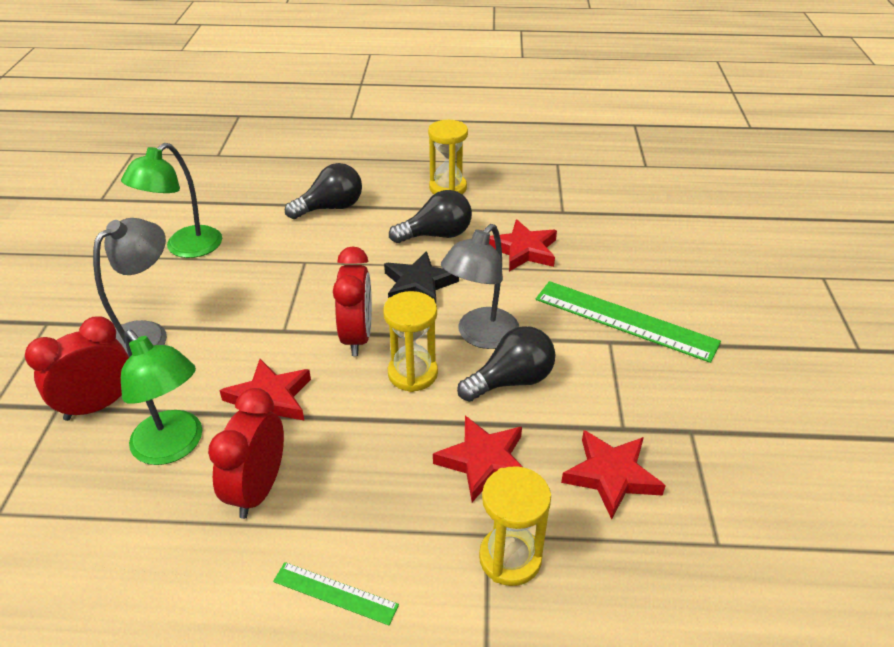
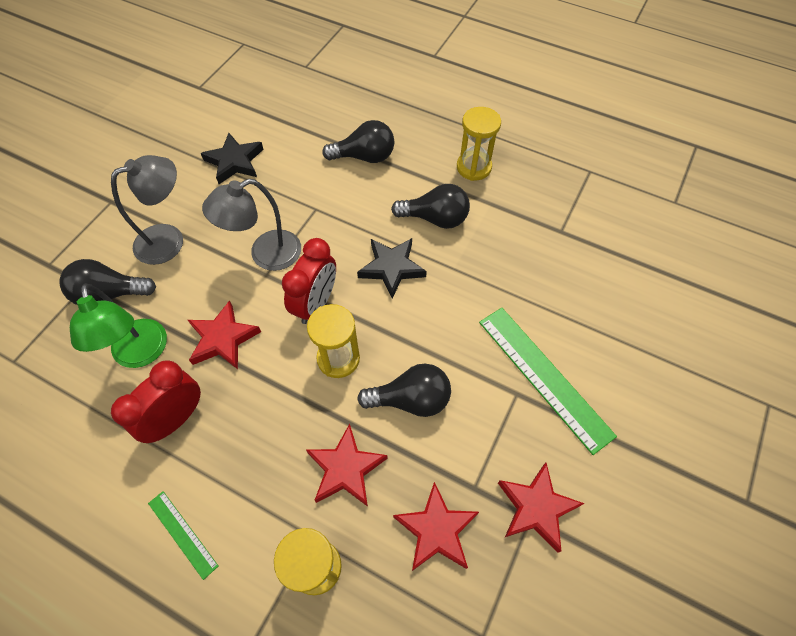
camera: 25 degrees right, 20 degrees up
(98, 405) = (110, 294): red clock -> black light bulb
(185, 248) = (235, 162): green lamp -> black star
(480, 336) = (412, 343): grey lamp -> grey lamp (265, 255)
(523, 250) = (500, 263): red star -> red star (536, 508)

